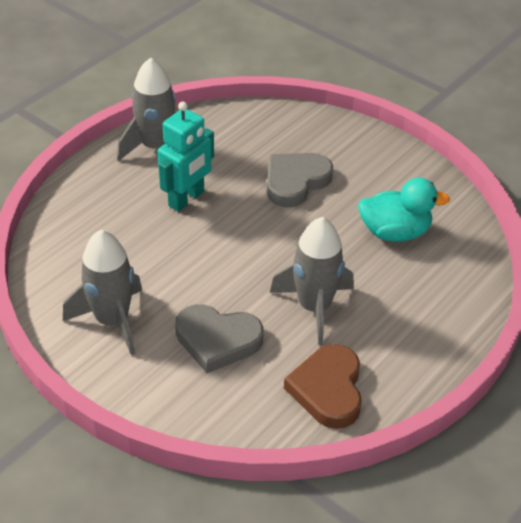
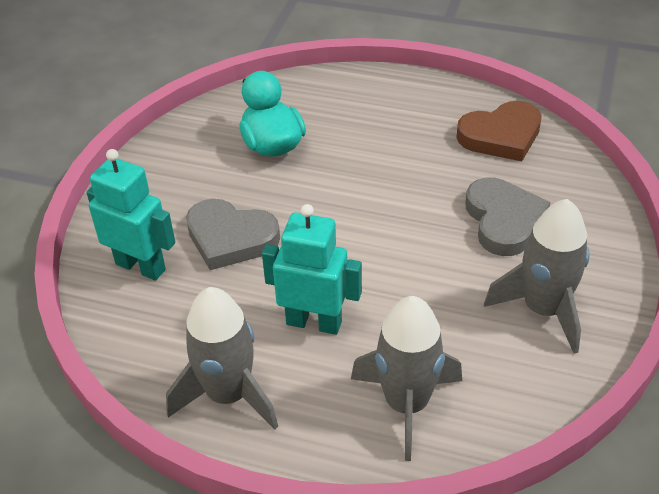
camera: 110 degrees left, 0 degrees up
(293, 135) = (141, 266): none -> turquoise robot
(314, 307) = (412, 170): grey rocket -> grey rocket (406, 404)

